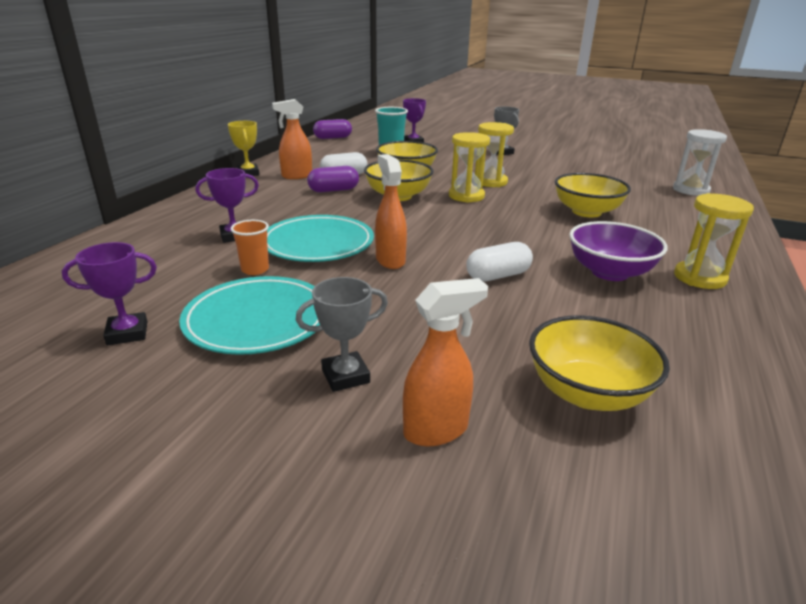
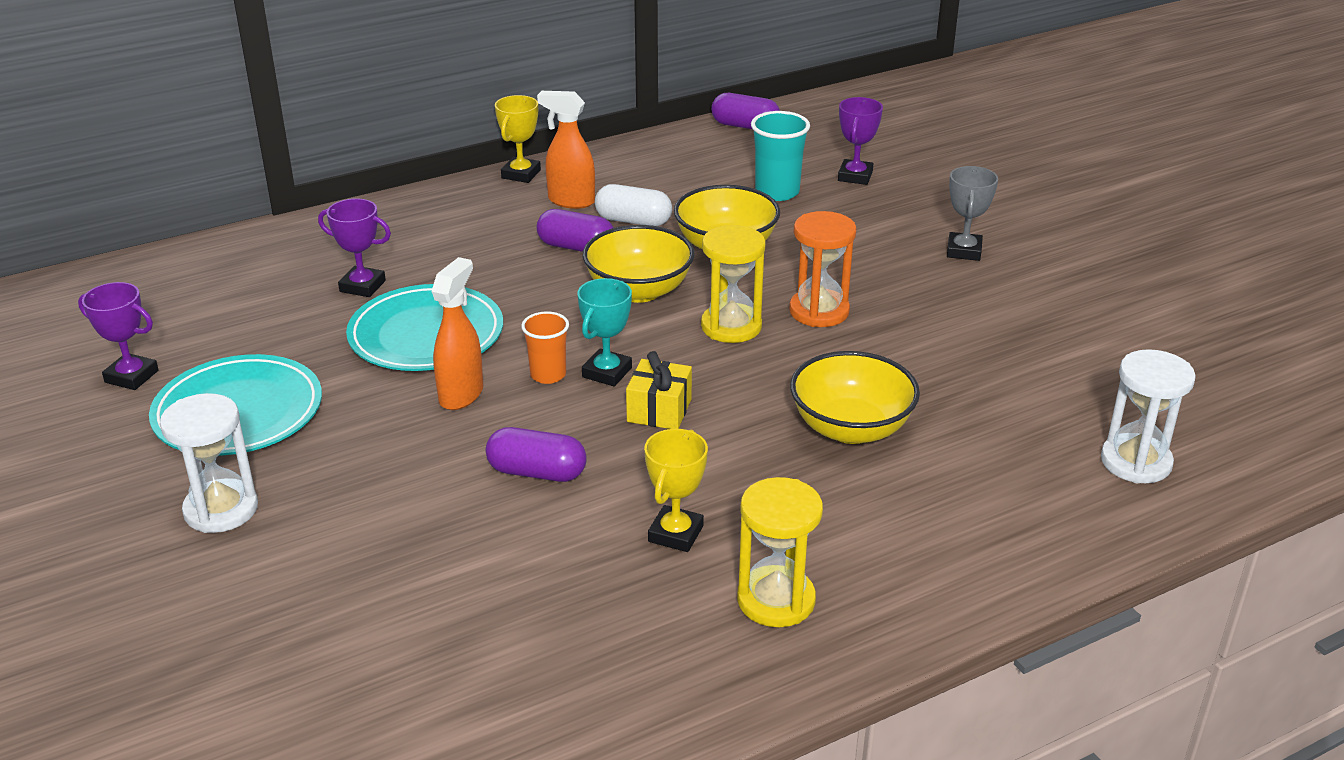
camera: 40 degrees right, 5 degrees up
(255, 269) = (318, 346): orange cup -> orange cup (548, 375)
(345, 376) = (221, 509): grey trophy -> white hourglass
(436, 430) = (210, 596): orange spray bottle -> none
(446, 227) = (607, 372): none -> turquoise trophy
(490, 182) = (819, 311): yellow hourglass -> orange hourglass
(498, 276) = (537, 472): white capsule -> purple capsule
(500, 232) = (659, 410): none -> yellow gift
(587, 392) = (376, 641): yellow bowl -> none
(609, 272) = (675, 534): purple bowl -> yellow trophy

